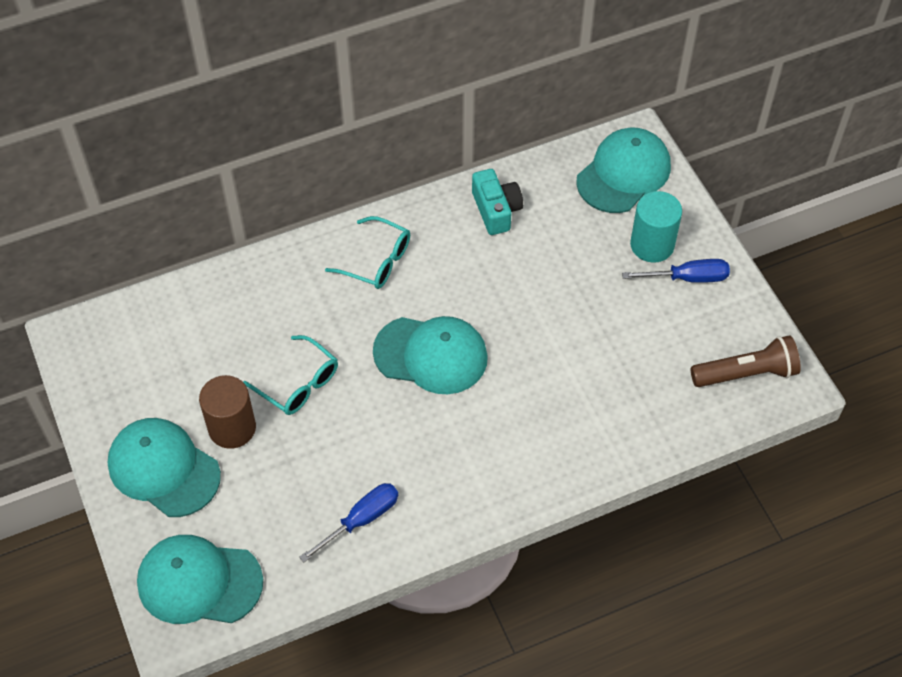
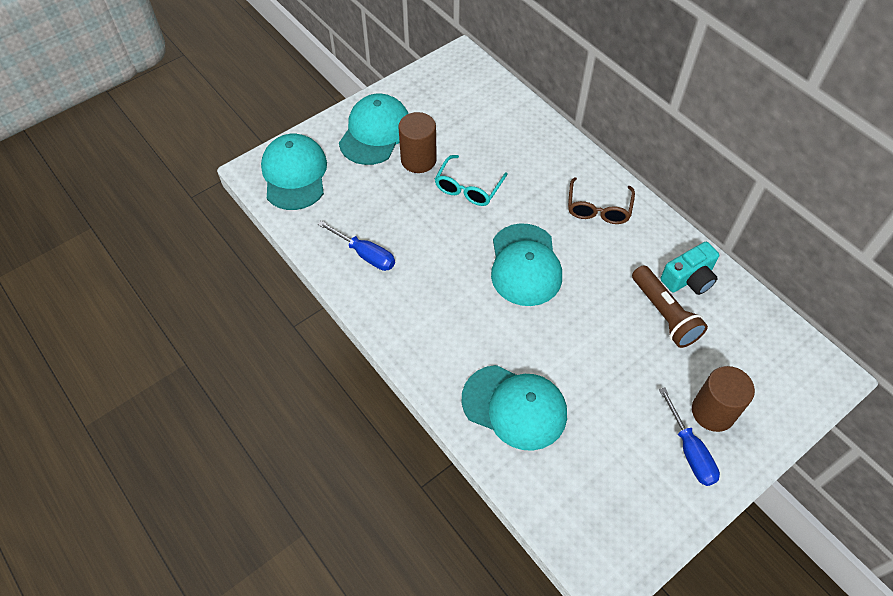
camera: 75 degrees right, 0 degrees up
(377, 261) = (598, 209): turquoise glasses -> brown glasses
(623, 173) = (783, 371): turquoise cap -> turquoise cap (514, 407)
(652, 245) = (713, 412): turquoise cylinder -> brown cylinder
(746, 373) = (603, 524): brown flashlight -> brown flashlight (664, 314)

